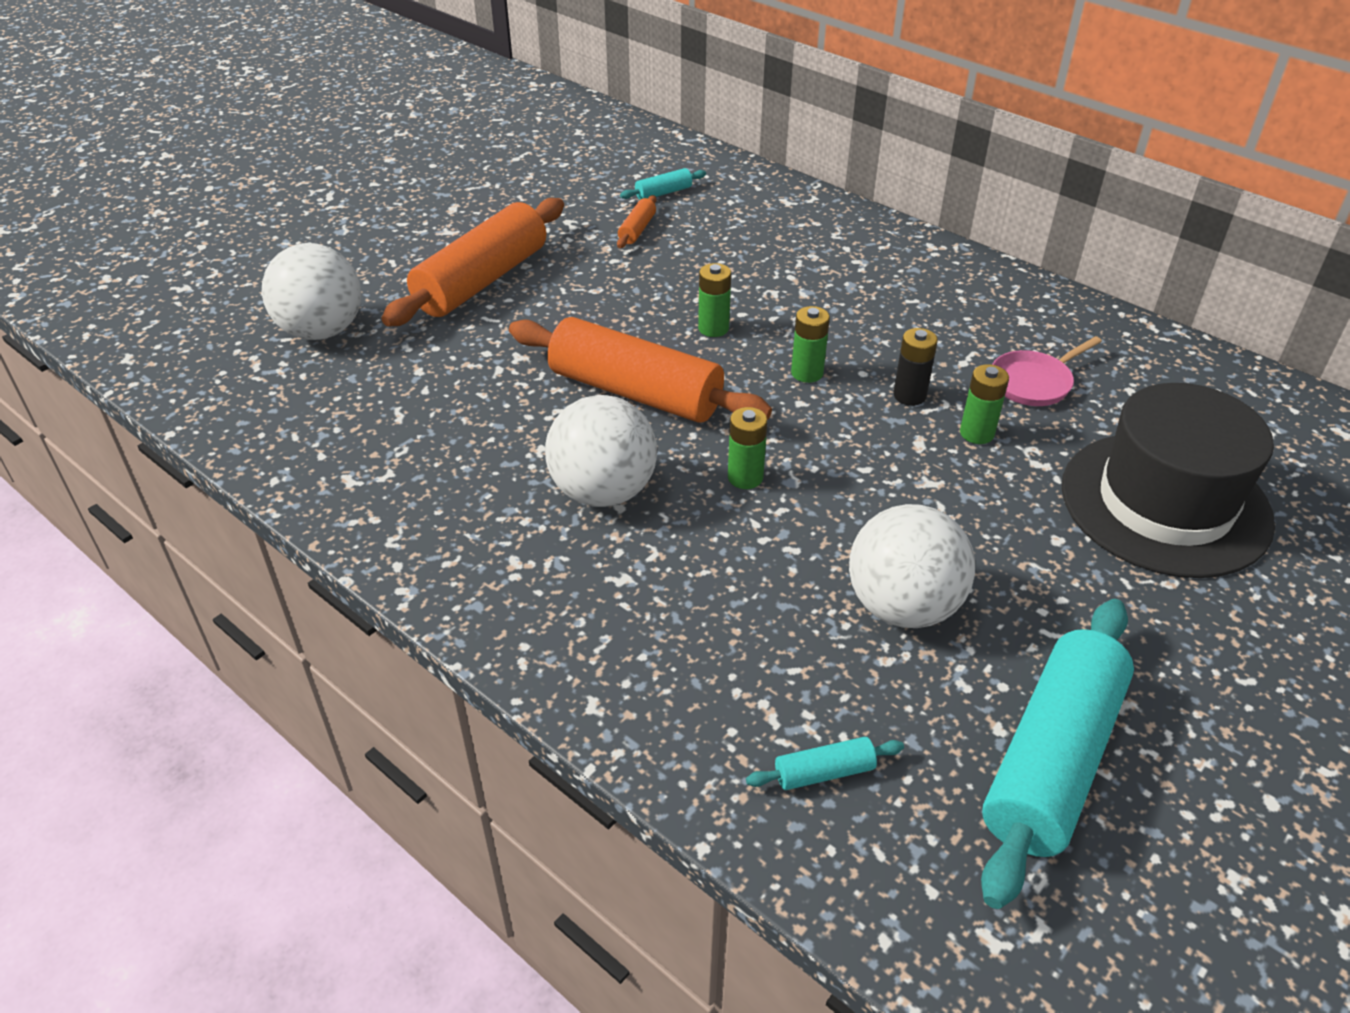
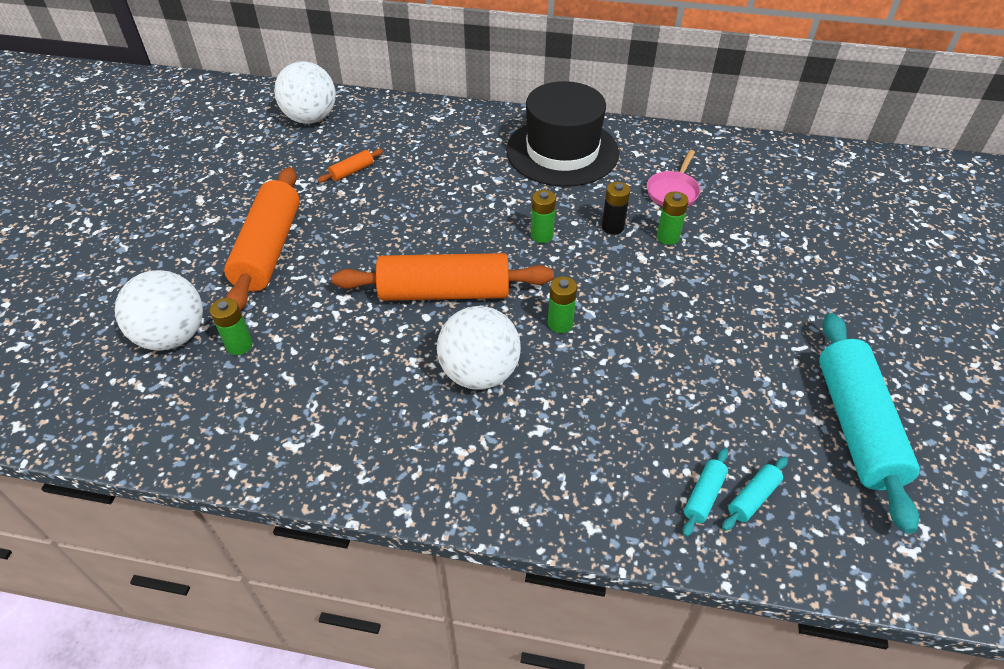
camera: 30 degrees left, 5 degrees up
(637, 230) = (352, 171): orange rolling pin -> orange rolling pin turned 60 degrees clockwise
(663, 193) = (349, 137): turquoise rolling pin -> turquoise rolling pin (703, 496)
(713, 328) = (459, 226): green battery -> green battery (239, 345)
(903, 606) = (713, 368): white ball -> white ball (311, 118)
(1165, 503) = (793, 241): black hat -> black hat (562, 151)

